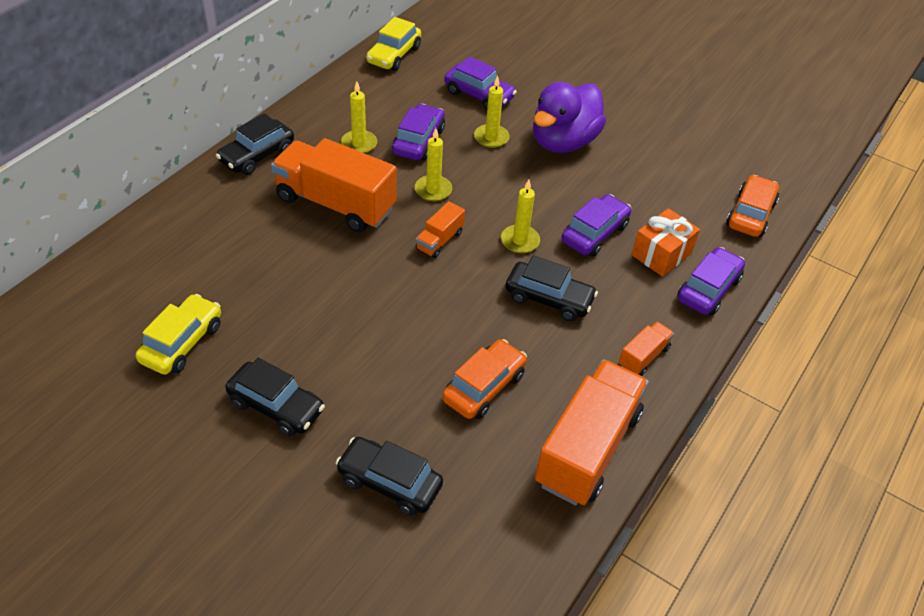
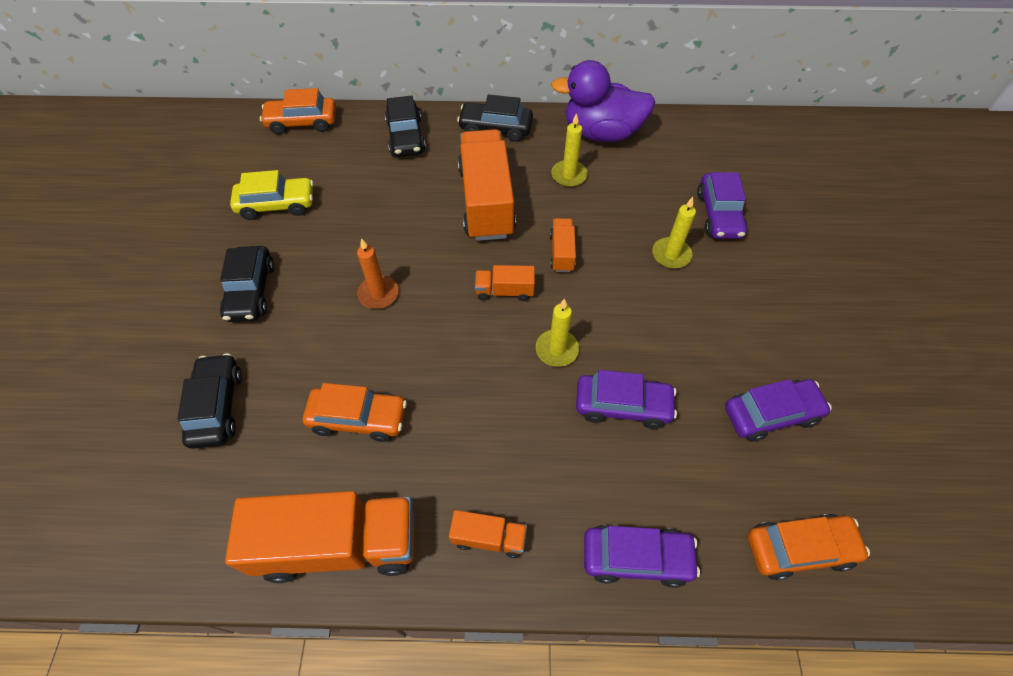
camera: 60 degrees right, 10 degrees up
(85, 276) = (302, 122): none -> orange car
(368, 317) = (378, 294): none -> orange candle
(394, 55) = (702, 132): yellow car -> none
(418, 141) = (612, 209): purple car -> purple car (771, 414)
(433, 190) = (562, 252): yellow candle -> orange truck
(549, 298) = (502, 412): black car -> black car (406, 137)
(563, 142) = (726, 311): purple duck -> purple duck (601, 133)
(661, 254) = (648, 483): orange gift -> none

